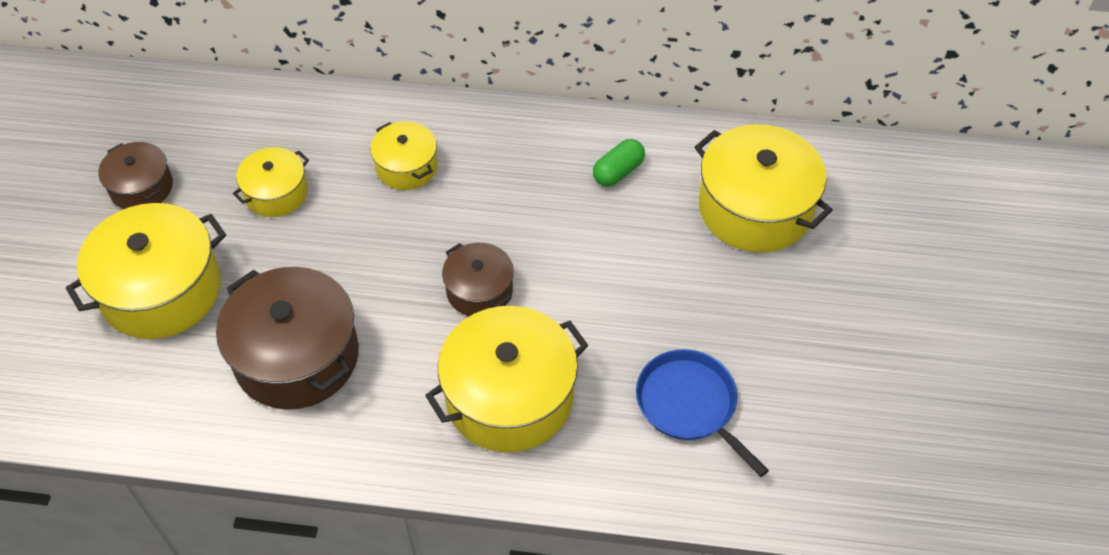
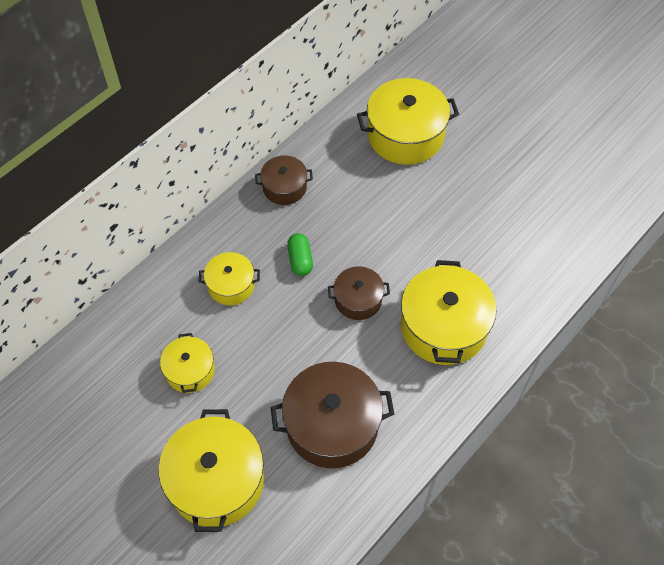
camera: 55 degrees left, 5 degrees up
(142, 187) = (113, 452): brown pot -> brown pot (284, 187)
(618, 172) = (327, 181): green capsule -> green capsule (300, 260)
(689, 405) = (509, 245): blue pan -> none

